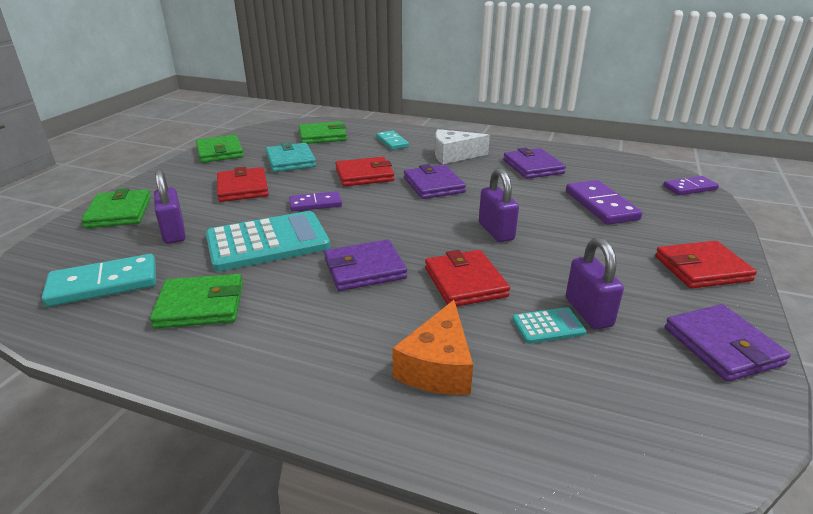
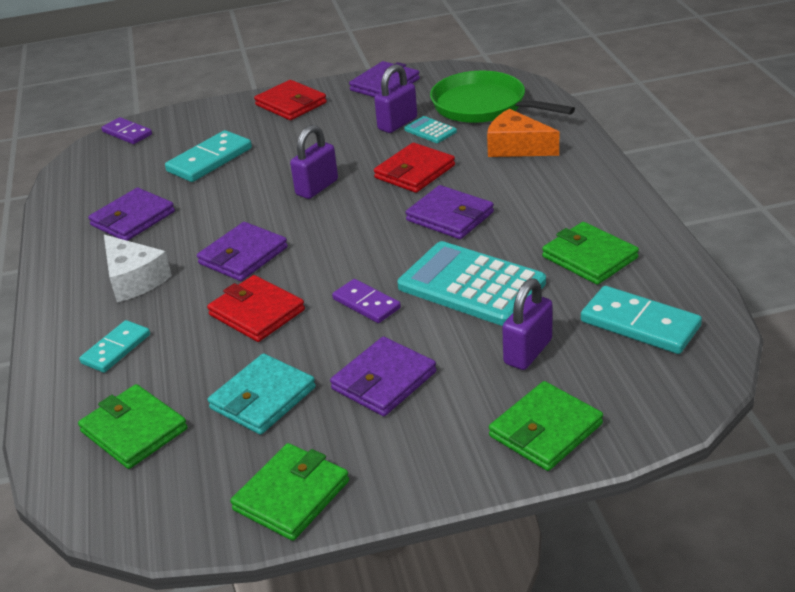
camera: 120 degrees left, 5 degrees up
(242, 188) = (384, 380): red wallet -> purple wallet
(438, 367) = (516, 147): orange cheese -> orange cheese turned 135 degrees counterclockwise
(582, 398) = (483, 106): none -> green pan
(600, 205) = (210, 160): purple domino -> turquoise domino

